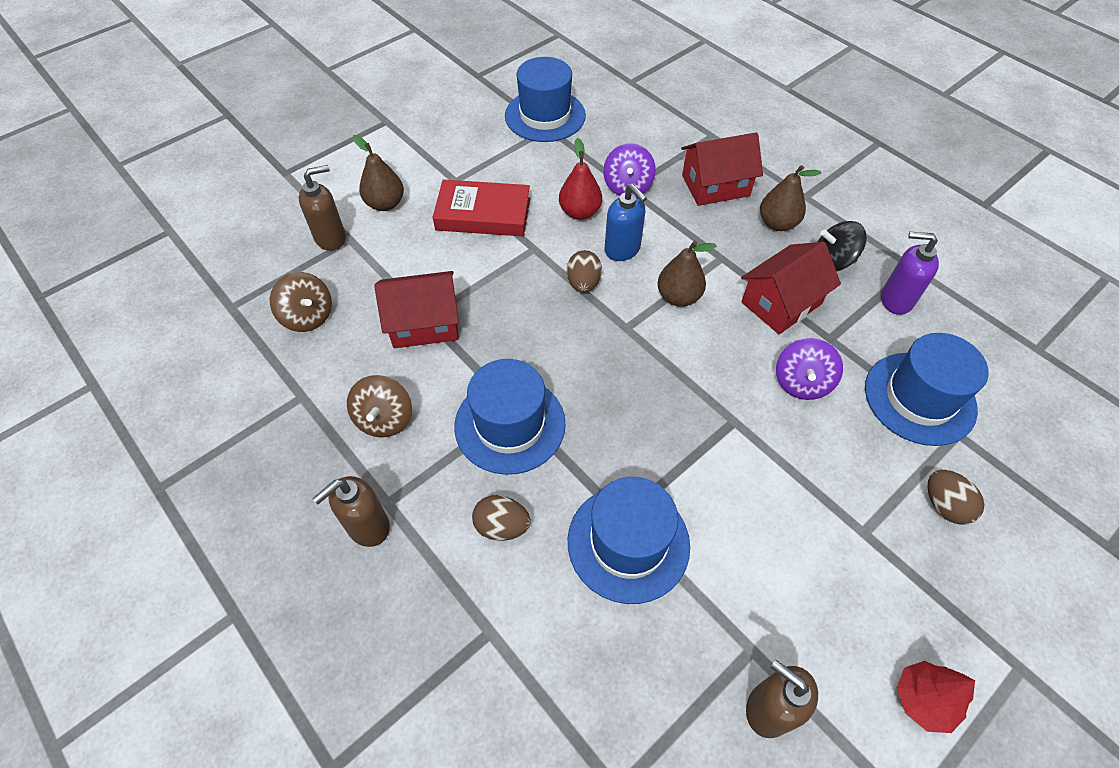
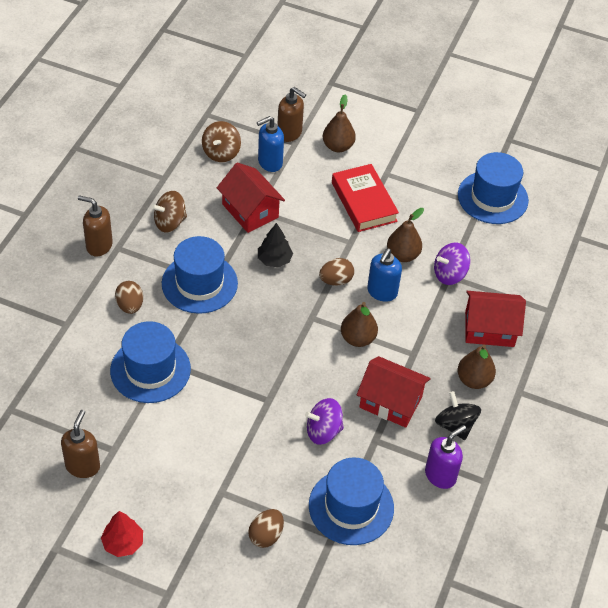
camera: 60 degrees right, 5 degrees down
(362, 274) = (269, 163): none -> blue soap dispenser
(518, 329) = (274, 260): none -> black tree
(580, 212) = (402, 255): red pear -> brown pear
(715, 185) = (489, 329): red house -> red house turned 45 degrees counterclockwise
(895, 300) = (440, 475): purple soap dispenser -> purple soap dispenser turned 60 degrees clockwise

